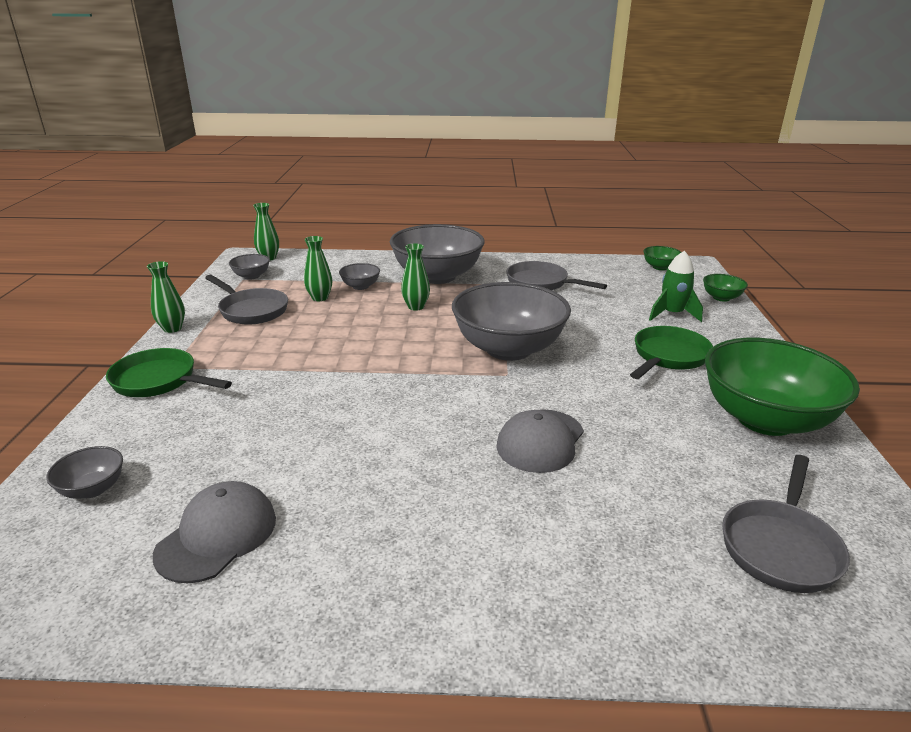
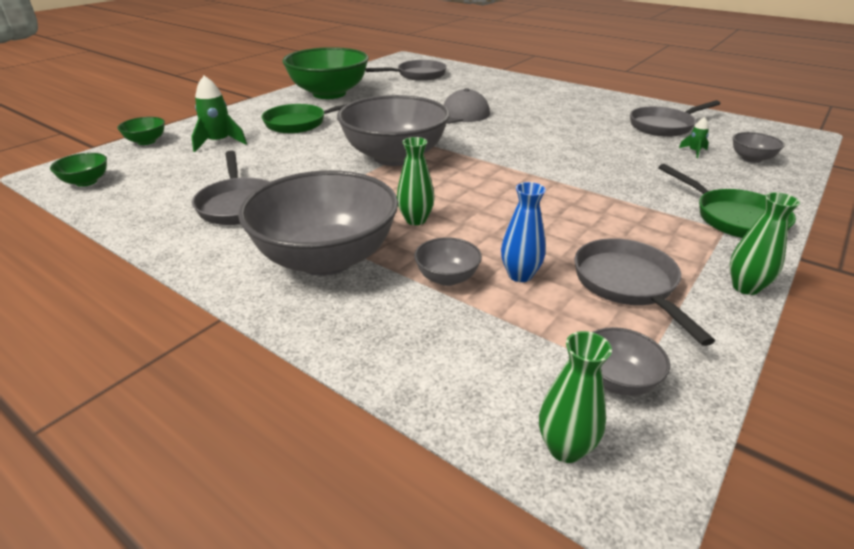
camera: 145 degrees left, 5 degrees up
(176, 476) = (694, 151): none -> green rocket
(217, 535) = (664, 126): grey cap -> grey pan
(320, 298) = (520, 275): green vase -> blue vase

